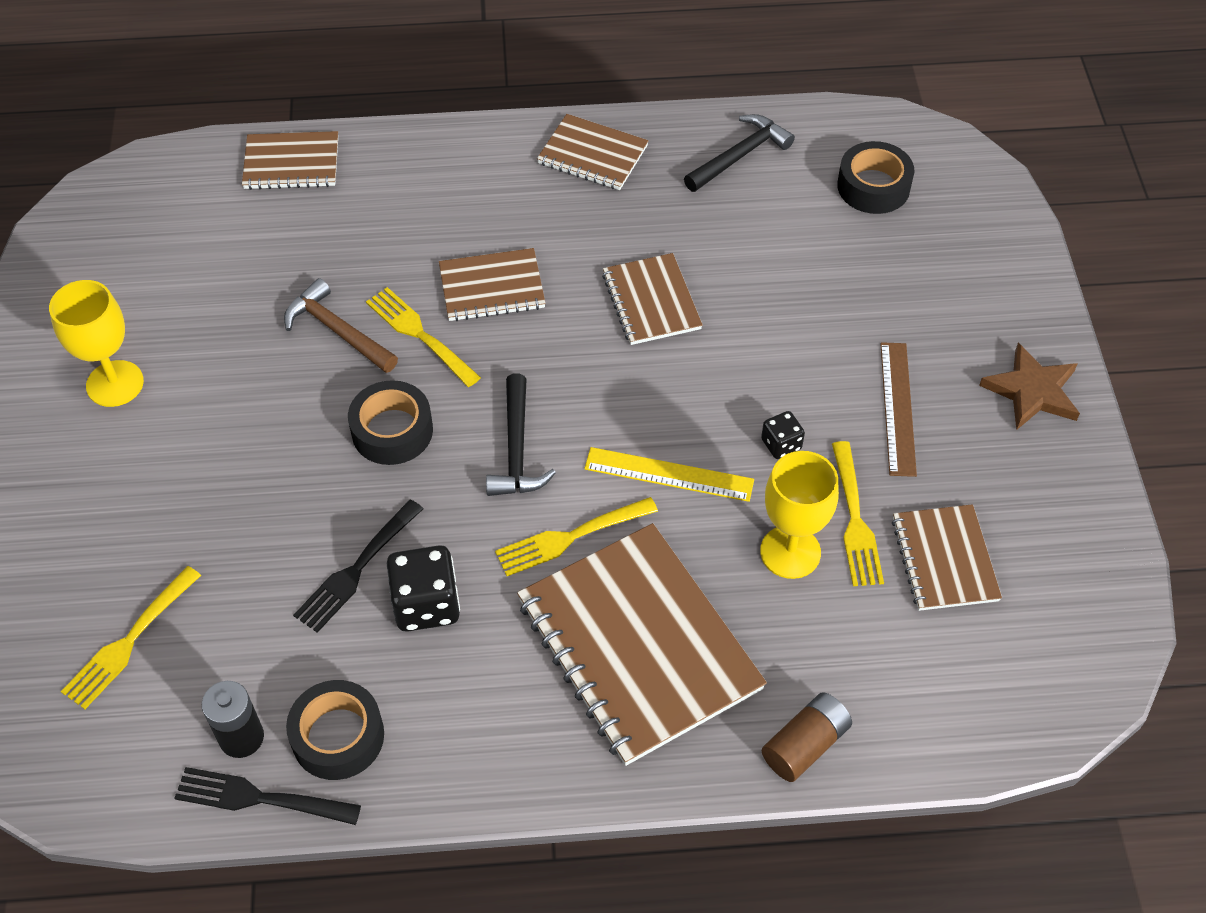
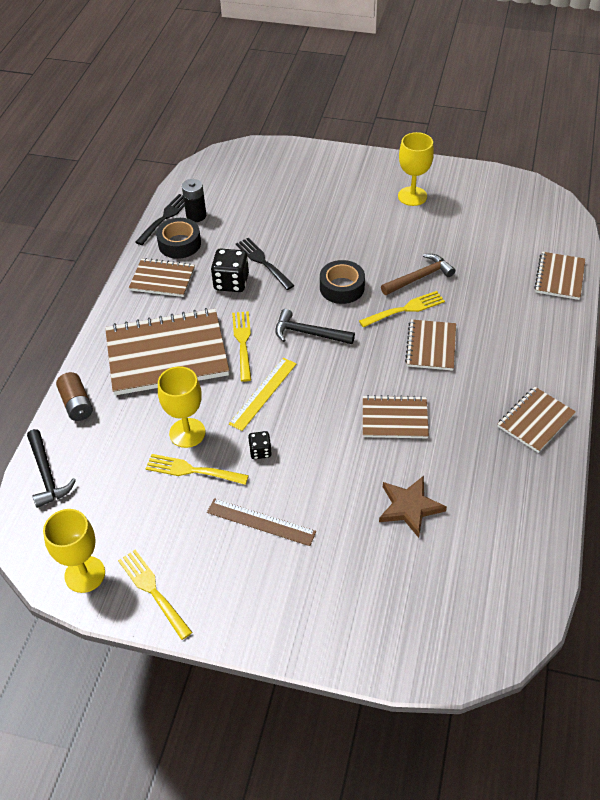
camera: 110 degrees right, 5 degrees down
(129, 641) = (261, 189): yellow fork -> yellow fork (153, 591)
(739, 156) = (516, 505): black hammer -> black hammer (47, 474)
(873, 186) = (463, 581): black tape -> none
(944, 559) = (145, 505): brown notebook -> brown notebook (162, 279)
(1032, 391) = (241, 608): brown star -> brown star (409, 507)
(1090, 591) = (85, 574): none -> yellow goblet

